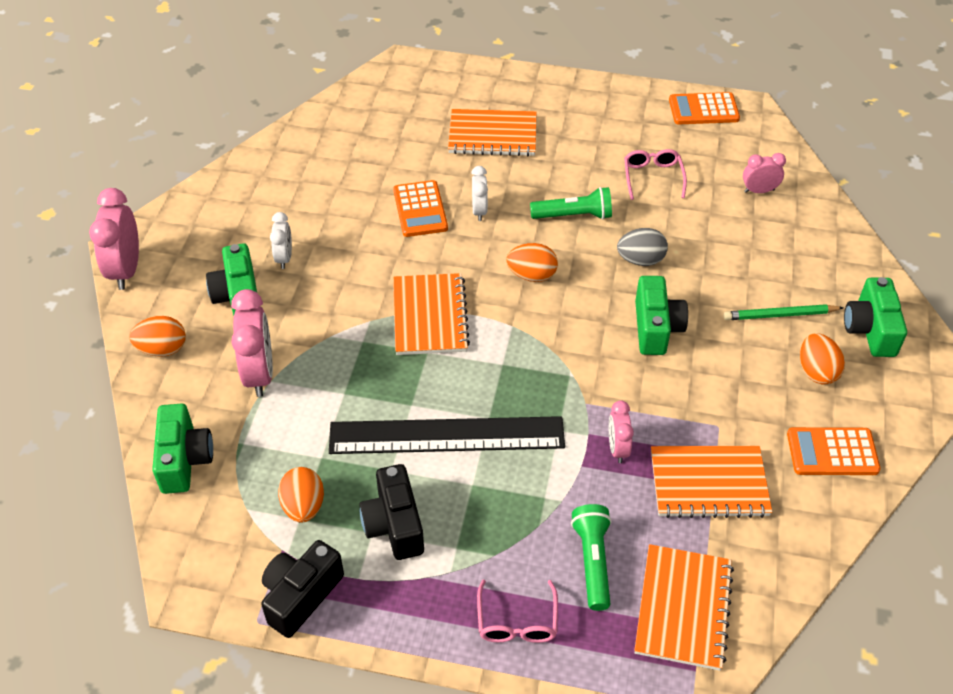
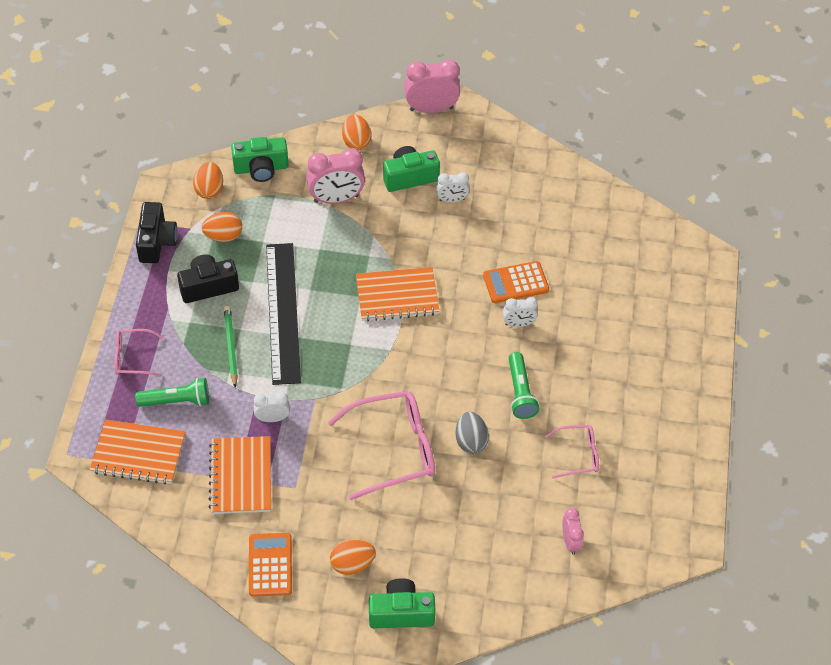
camera: 85 degrees right, 5 degrees up
(301, 596) = (156, 242): black camera -> black camera turned 60 degrees clockwise
(492, 135) = (618, 330): orange notebook -> none
(532, 275) = (446, 362): orange egg -> orange egg (209, 190)
(617, 448) = (272, 418): pink clock -> white clock
(656, 328) = (394, 449): green camera -> pink glasses
(703, 109) = (683, 503): orange calculator -> none
(780, 315) = (414, 543): green pencil -> green pencil (231, 346)

